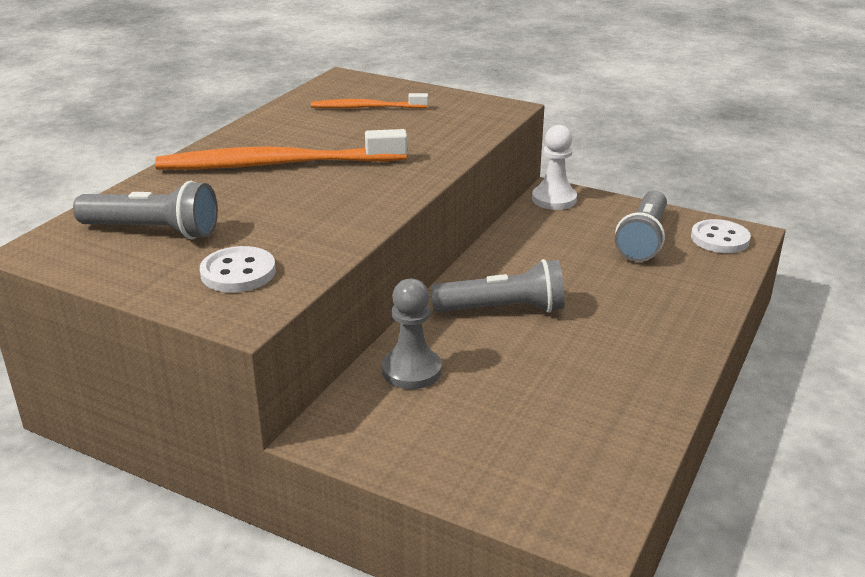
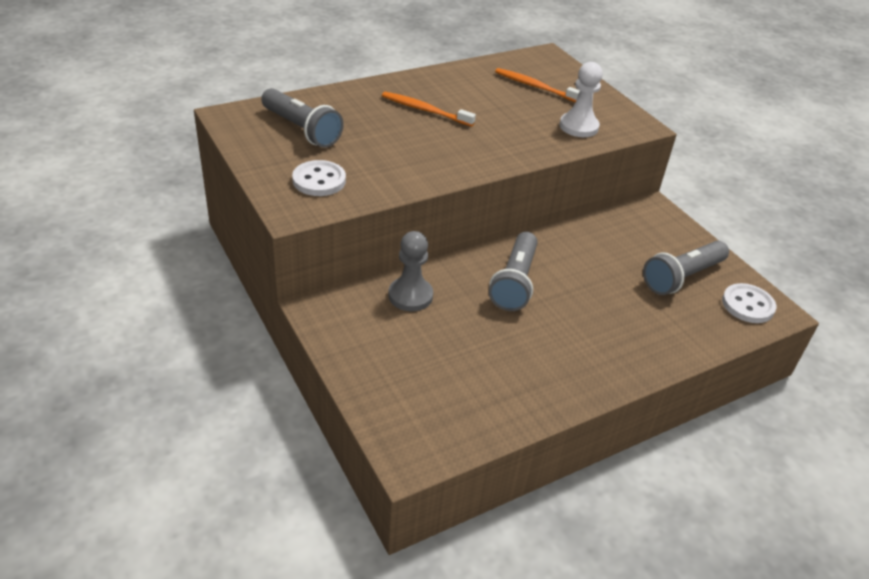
camera: 30 degrees right, 10 degrees up
(277, 164) = (425, 110): orange toothbrush -> orange toothbrush, size x0.54
(502, 309) = (515, 282): grey flashlight -> grey flashlight turned 75 degrees clockwise
(554, 199) = (647, 214): white pawn -> white pawn (578, 127)

